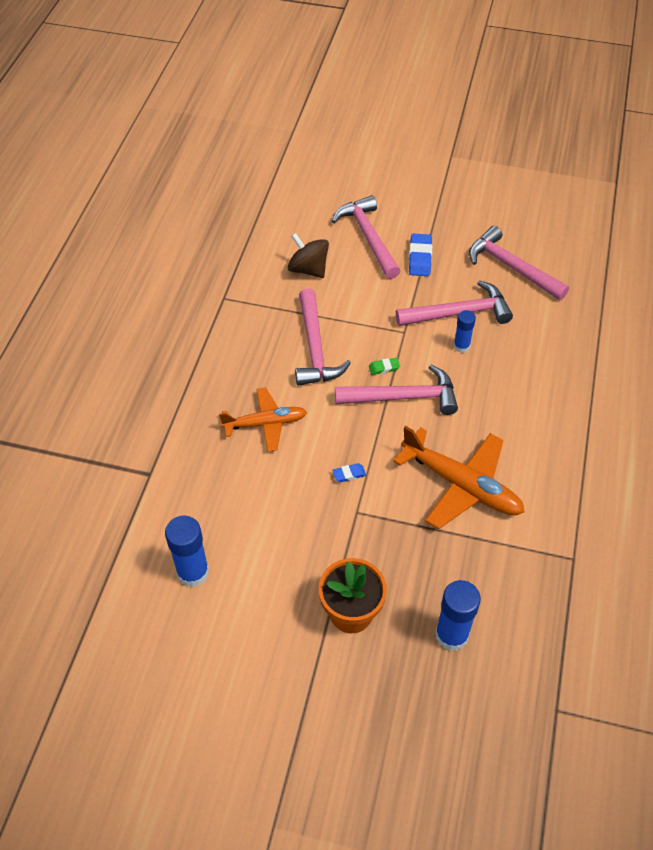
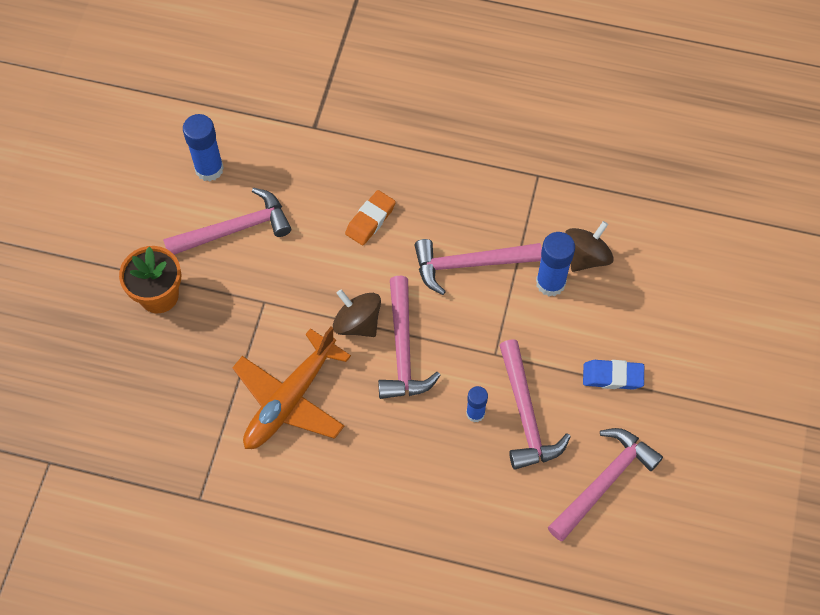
camera: 90 degrees right, 10 degrees up
(265, 423) = (370, 220): orange plane -> orange eraser
(349, 474) = (307, 295): blue eraser -> none
(368, 237) = (643, 320): pink hammer -> pink hammer (235, 229)
(377, 432) = (357, 323): none -> brown spinning top
(384, 368) = (443, 331): green eraser -> none
(451, 635) = (129, 379): blue glue stick -> blue glue stick (550, 283)

